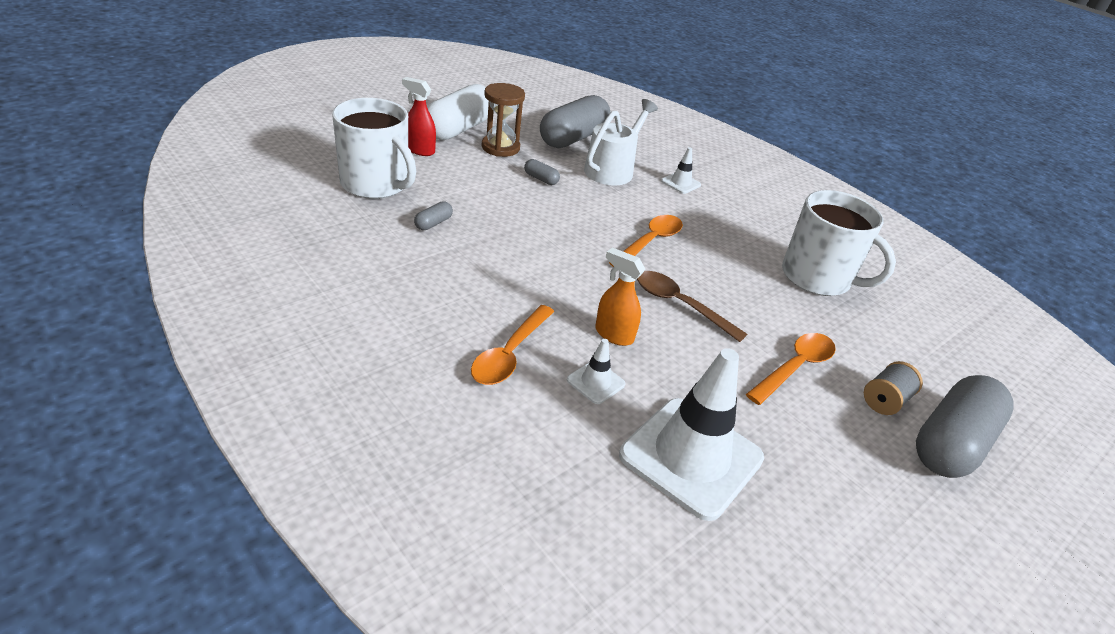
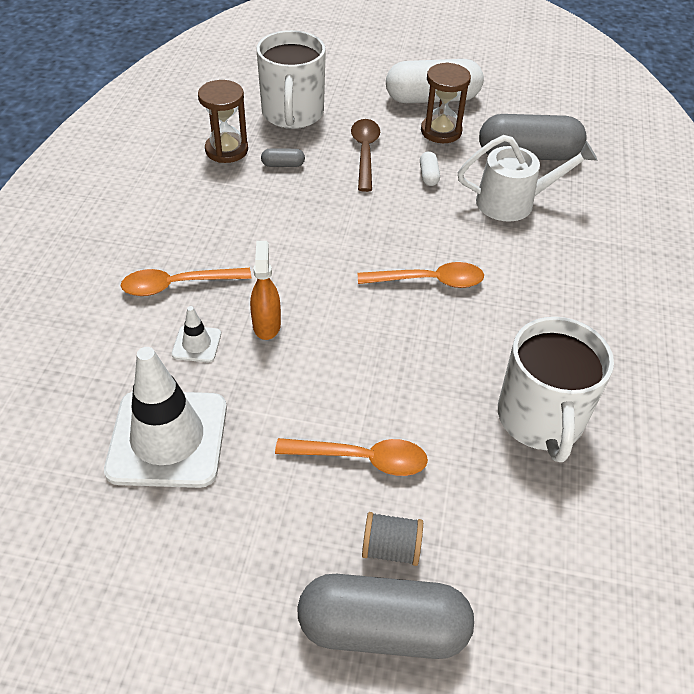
camera: 55 degrees right, 10 degrees up
(369, 236) = (226, 150): none -> brown hourglass
(420, 150) = (369, 102): red spray bottle -> none
(541, 179) = (428, 175): grey capsule -> white capsule
(680, 183) = (564, 251): white traffic cone -> none
(680, 305) = (358, 343): brown spoon -> brown spoon (365, 153)

